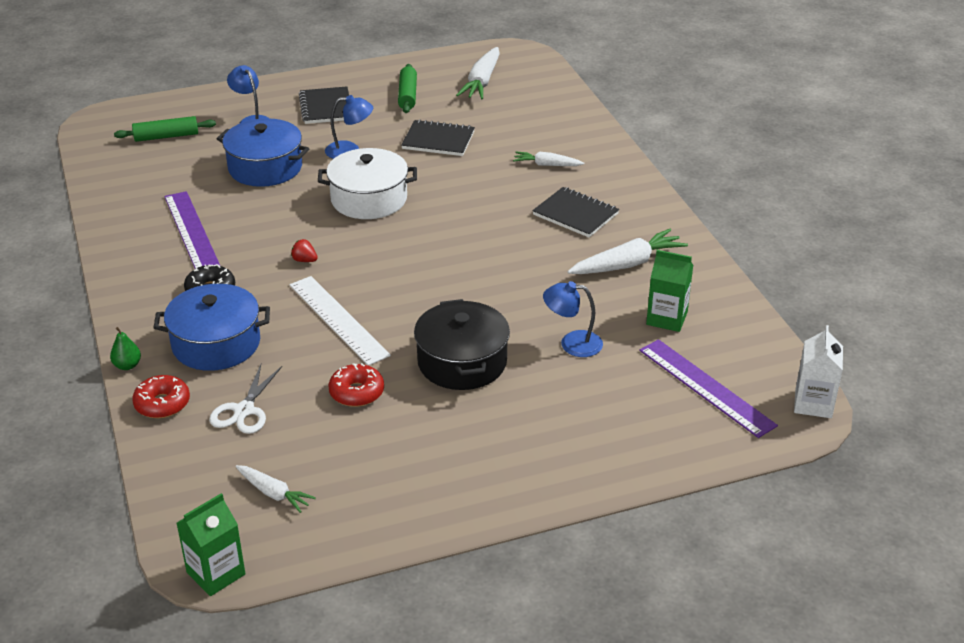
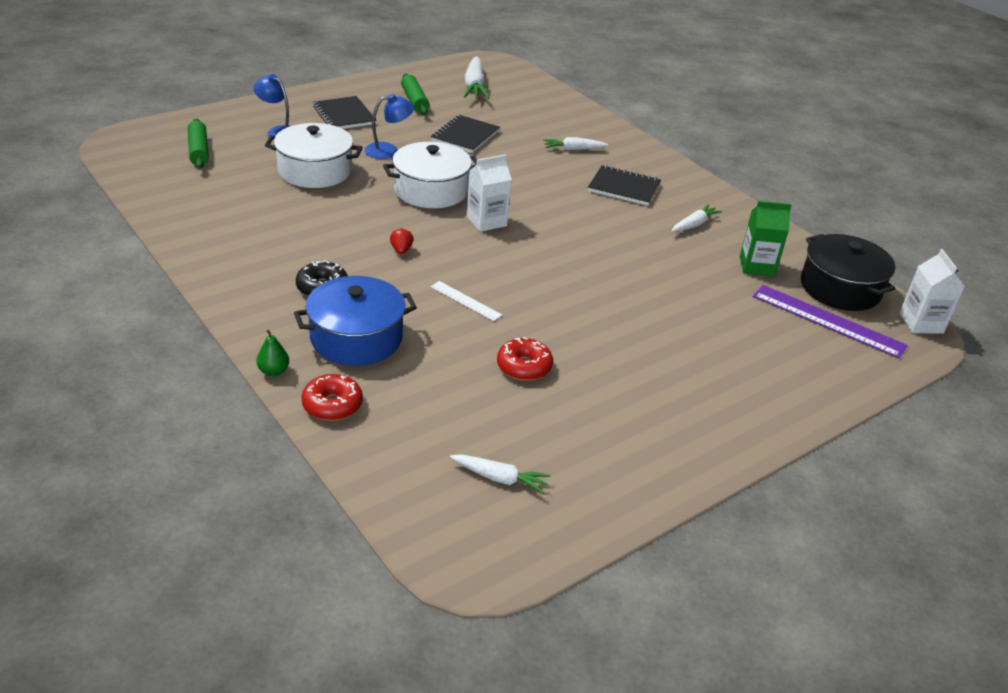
camera: 20 degrees left, 0 degrees up
(166, 136) = (199, 150): green rolling pin -> green rolling pin turned 75 degrees counterclockwise
(191, 231) = (271, 234): purple ruler -> none
(216, 573) = (487, 573): green carton -> none
(244, 410) = (422, 399): white scissors -> none
(265, 168) = (315, 171): blue pot -> white pot
(304, 260) = (401, 250): red strawberry -> red strawberry turned 75 degrees clockwise
(338, 319) = (465, 301): white ruler -> white ruler, size x0.53
(406, 238) = (486, 221): none -> white carton
(438, 140) = (465, 136): black notebook -> black notebook turned 60 degrees counterclockwise
(462, 362) = (605, 325): black pot -> black pot (840, 288)
(572, 343) = (692, 297): blue lamp -> none
(627, 264) = (694, 224): white carrot -> white carrot, size x0.60

